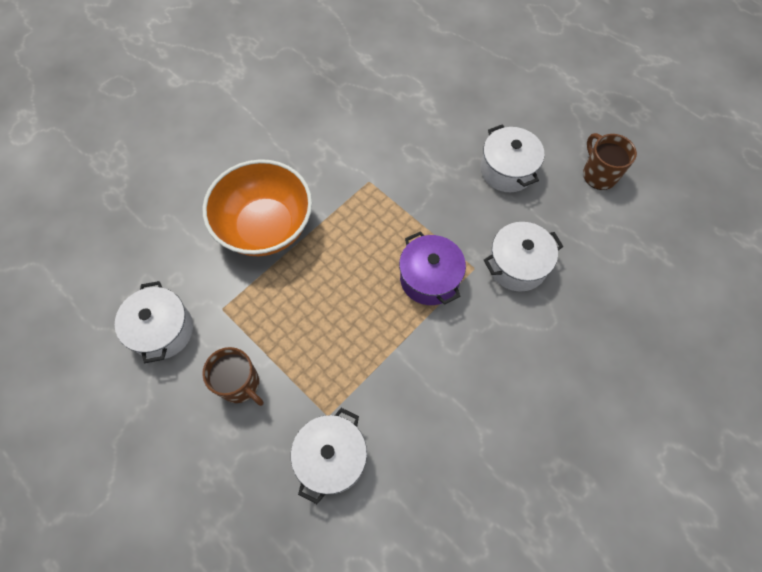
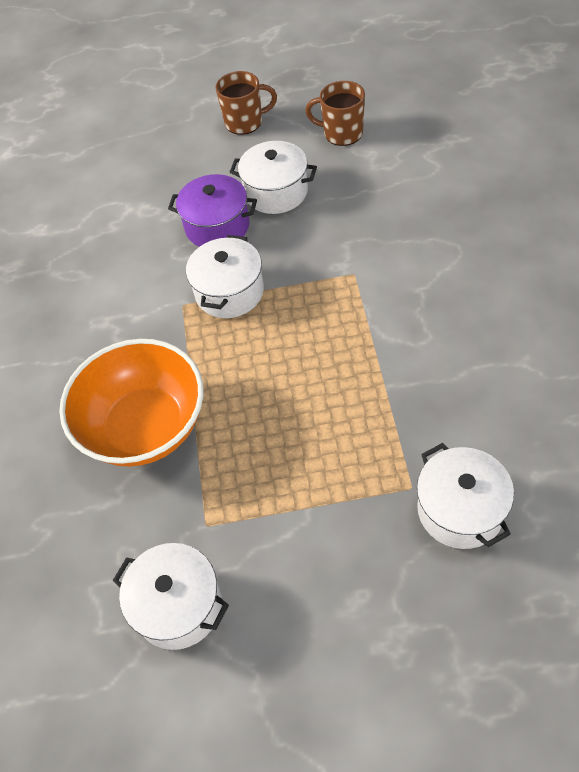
camera: 45 degrees left, 10 degrees down
(240, 384) = (311, 555): brown mug -> brown mug (245, 122)
(429, 278) = (334, 315): purple pot -> purple pot (217, 226)
(517, 265) = (379, 240): white pot -> white pot (229, 292)

